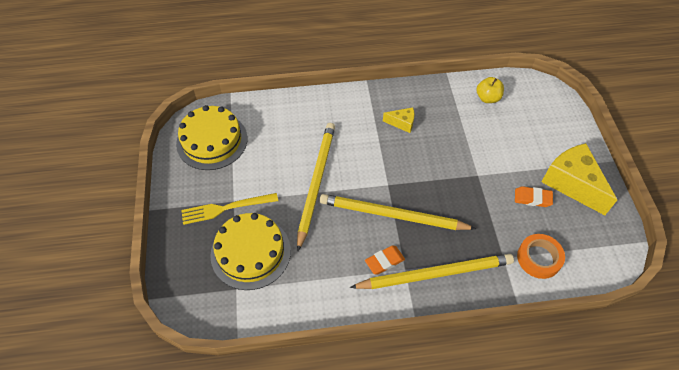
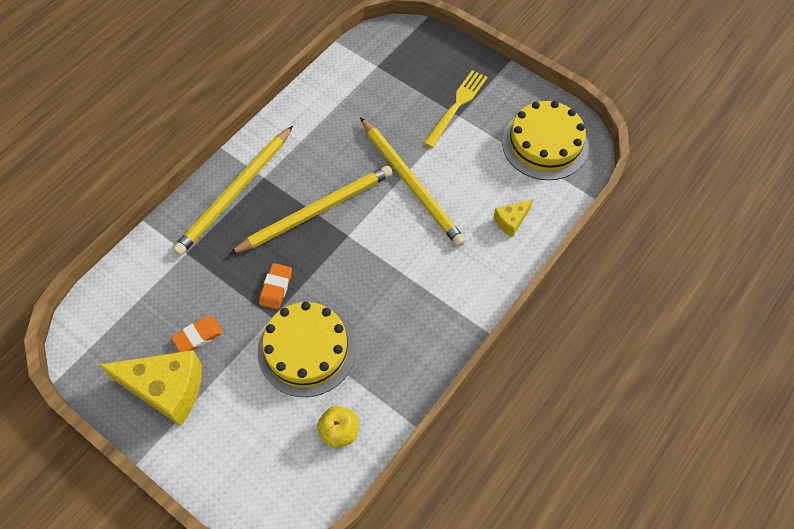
camera: 135 degrees right, 5 degrees up
(250, 252) = (397, 94): yellow cake -> yellow cake (307, 350)
(384, 261) = (286, 169): orange eraser -> orange eraser (276, 288)
(402, 123) = (399, 312): yellow cheese -> yellow cheese (511, 221)
(539, 258) = (153, 278): orange tape -> none

